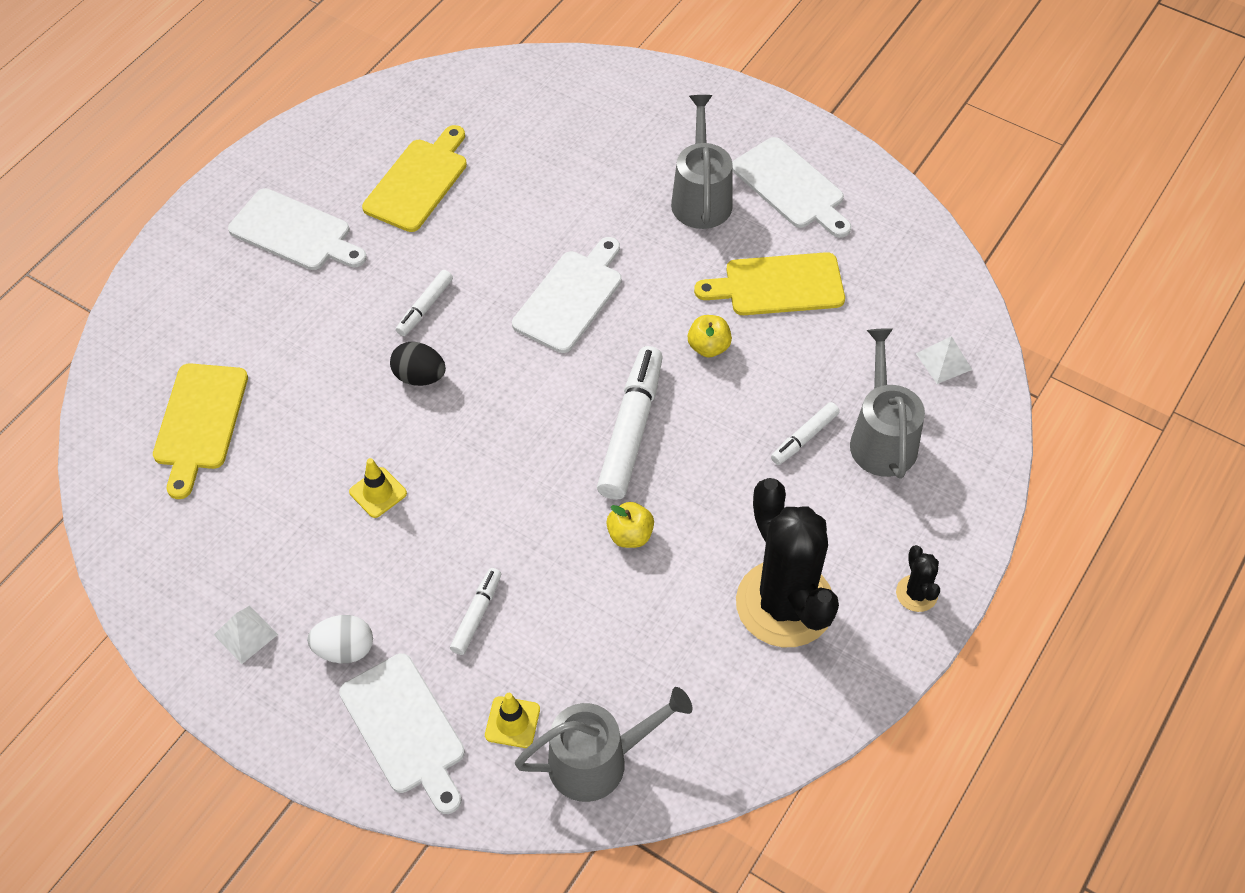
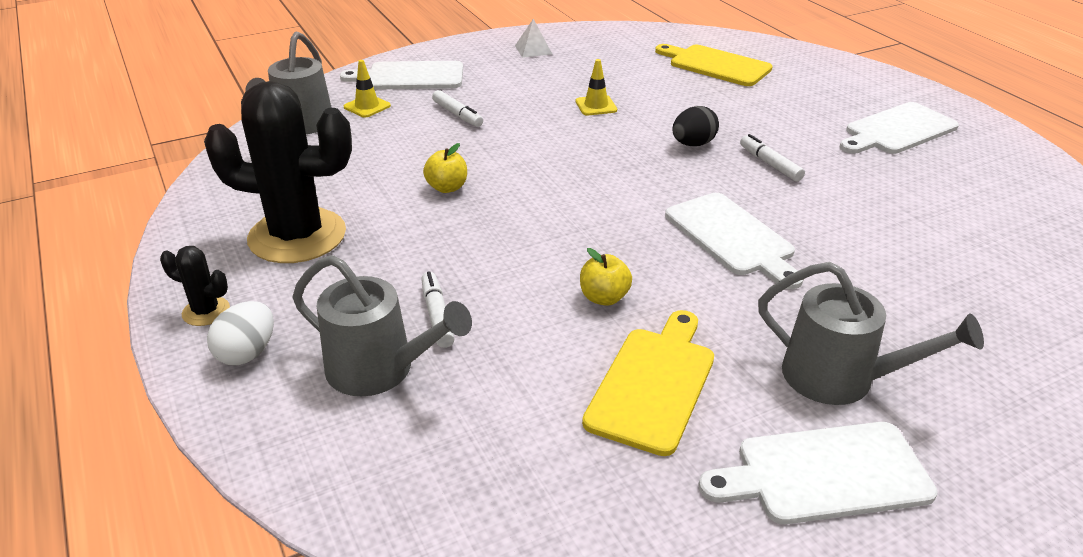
camera: 120 degrees right, 20 degrees down
(344, 649) = (487, 72): white egg -> white egg (247, 353)
(418, 182) = (943, 199): yellow cutting board -> none
(631, 430) = (547, 221): white marker -> none
(944, 361) = (422, 480): white pyramid -> none

